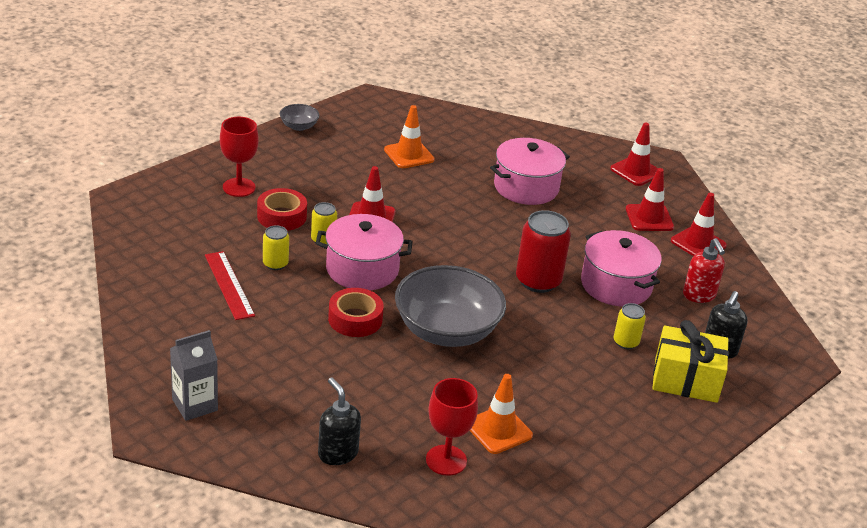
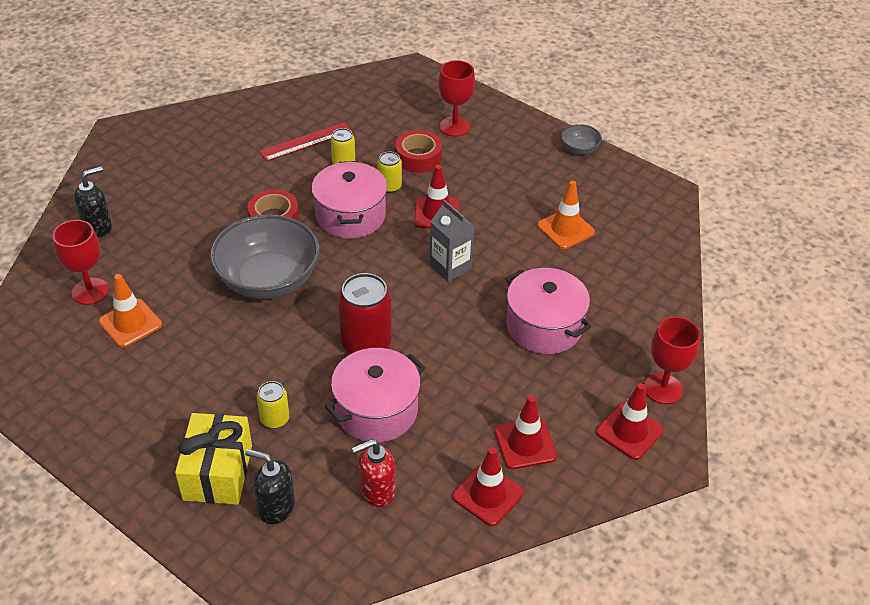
camera: 85 degrees right, 10 degrees up
(195, 405) = (151, 146): grey carton -> grey carton (450, 267)
(595, 149) = (662, 389): none -> red goblet

